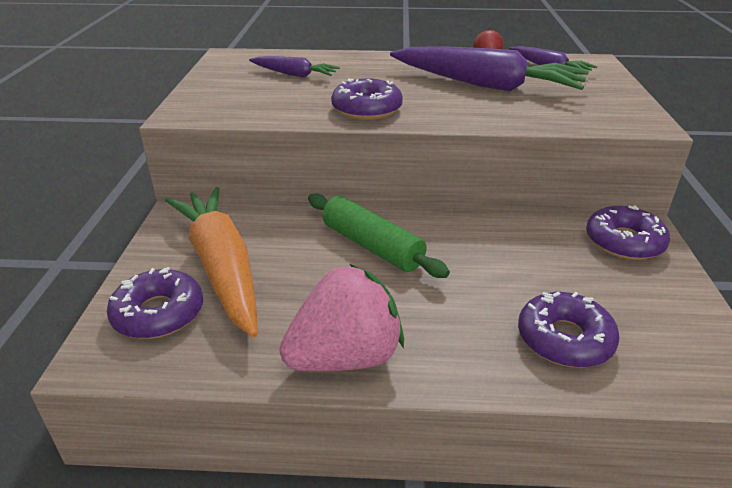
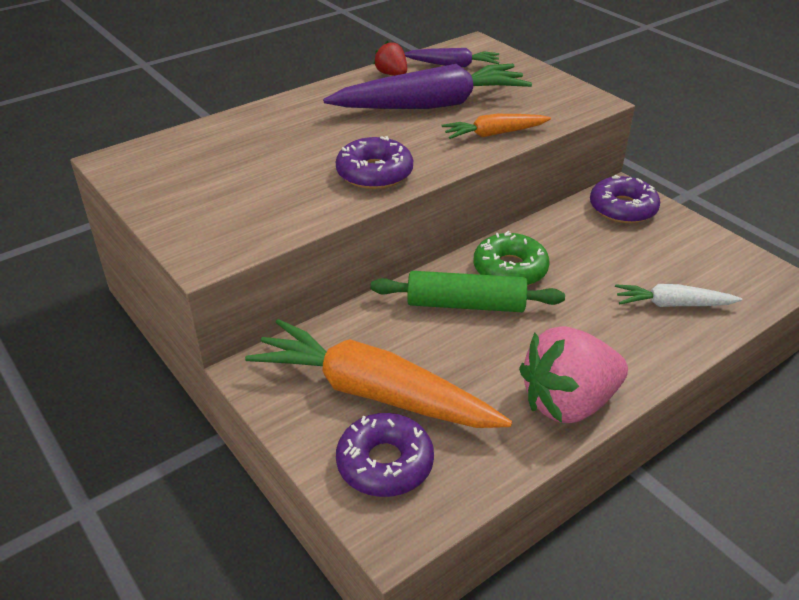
camera: 40 degrees left, 5 degrees up
(294, 74) = (238, 159): purple carrot -> none
(345, 357) = (568, 403): pink strawberry -> pink strawberry turned 135 degrees counterclockwise
(445, 239) = (510, 269): none -> green donut
(507, 116) = (494, 134): none -> orange carrot
(564, 339) = (672, 304): purple donut -> white carrot

